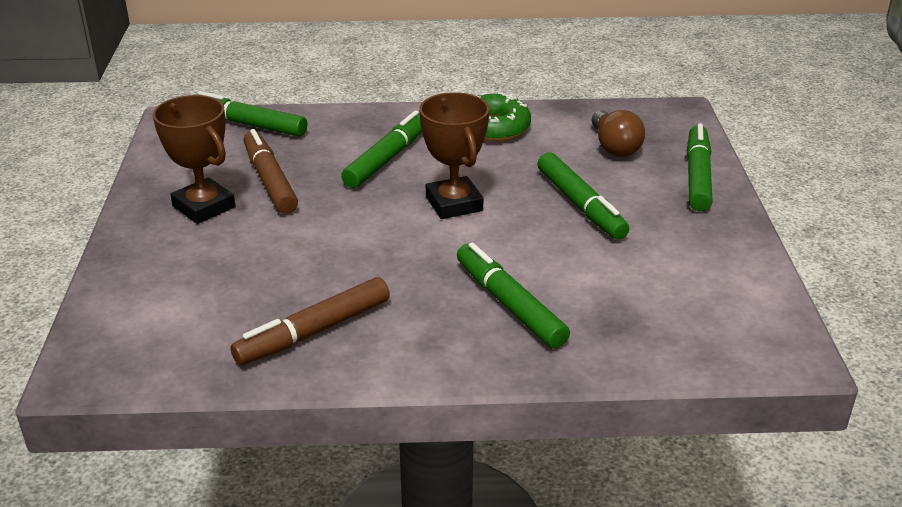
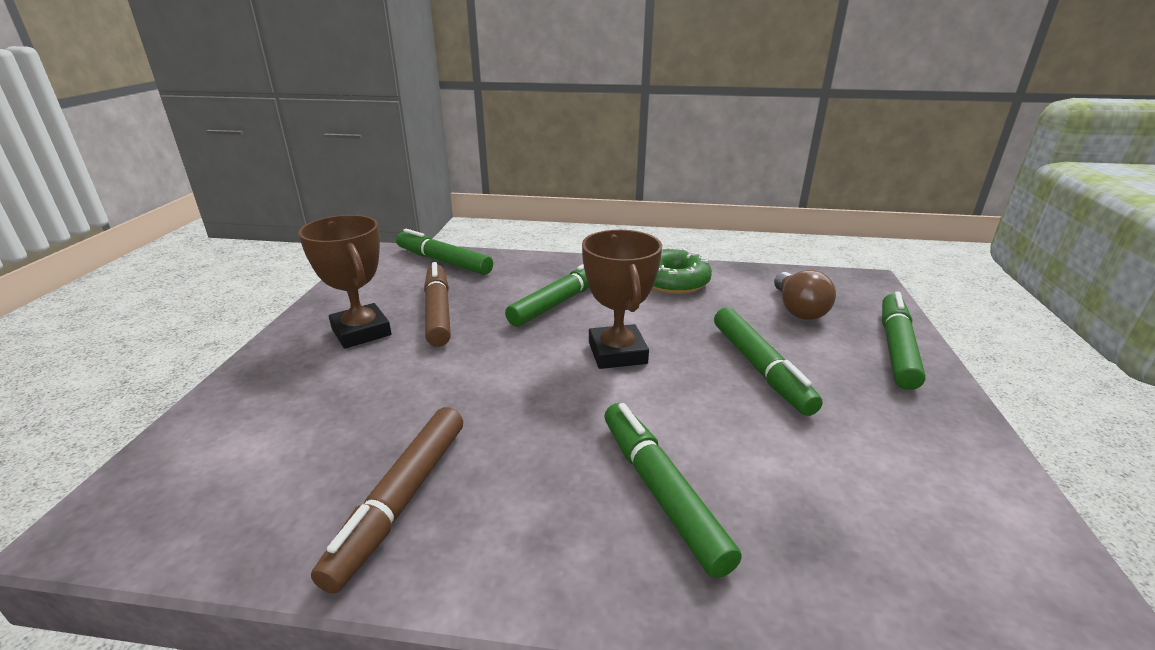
camera: 10 degrees right, 5 degrees down
(314, 332) = (401, 501): brown marker -> brown marker turned 45 degrees counterclockwise

